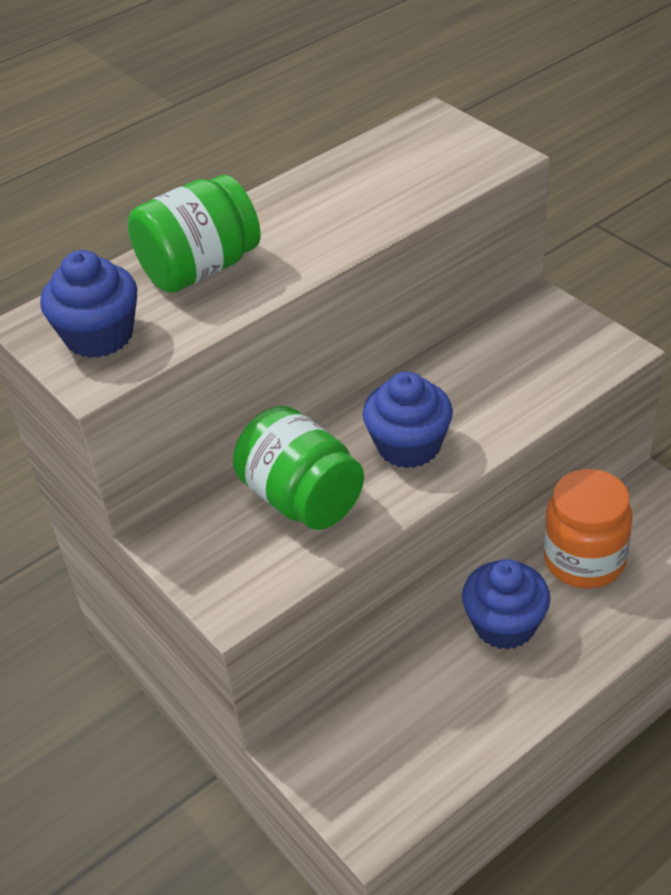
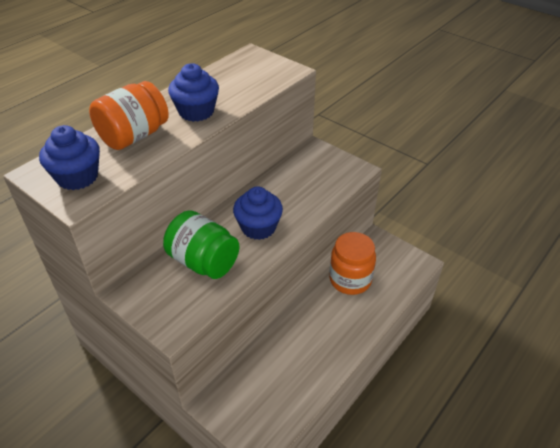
camera: 15 degrees left, 0 degrees up
(200, 269) = (134, 136): green jar -> orange jar
(504, 625) = (315, 318): blue cupcake -> blue cupcake (196, 111)

